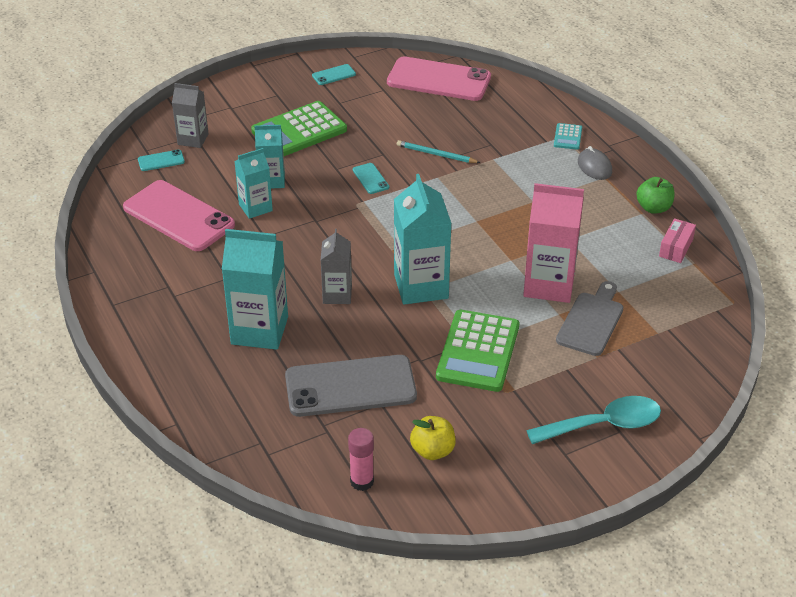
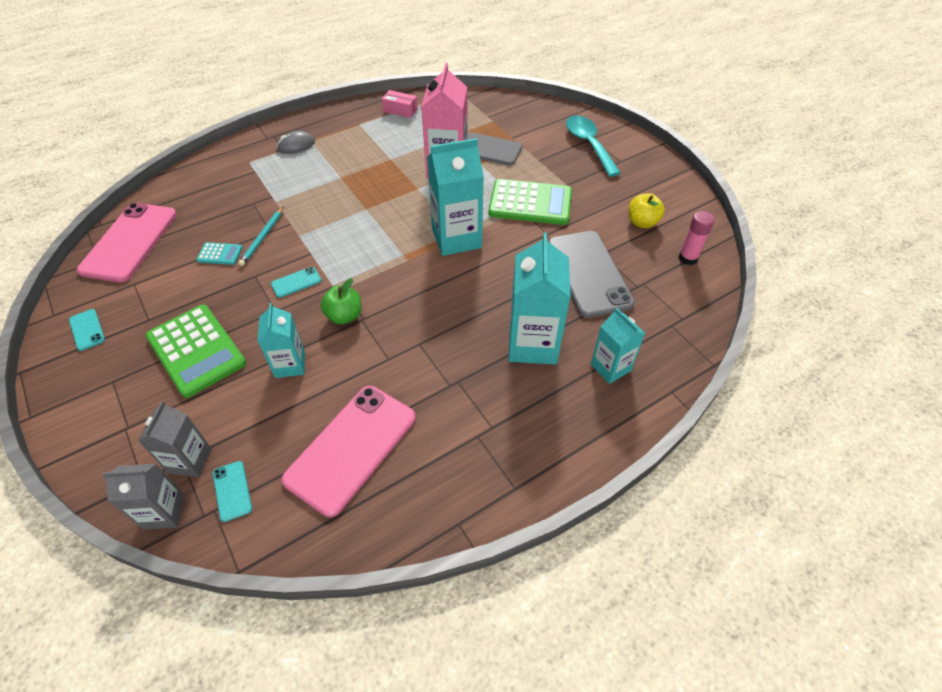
camera: 95 degrees left, 10 degrees up
(255, 207) = (338, 373): turquoise carton -> turquoise carton (610, 367)
(337, 294) = (474, 292): grey carton -> grey carton (164, 512)
(568, 137) = (250, 159): turquoise calculator -> turquoise calculator (220, 254)
(653, 208) = (353, 118): green apple -> green apple (344, 316)

